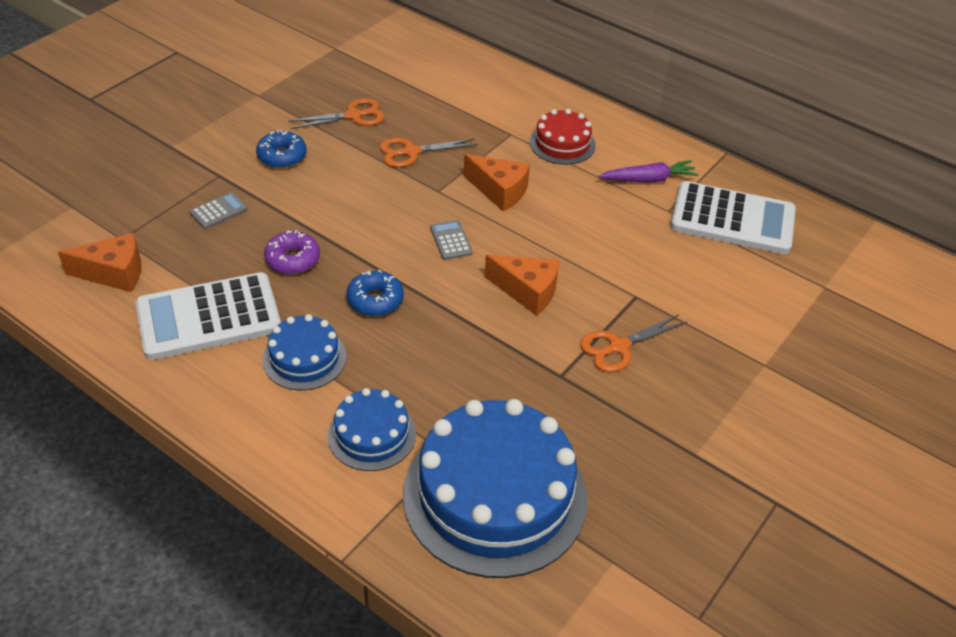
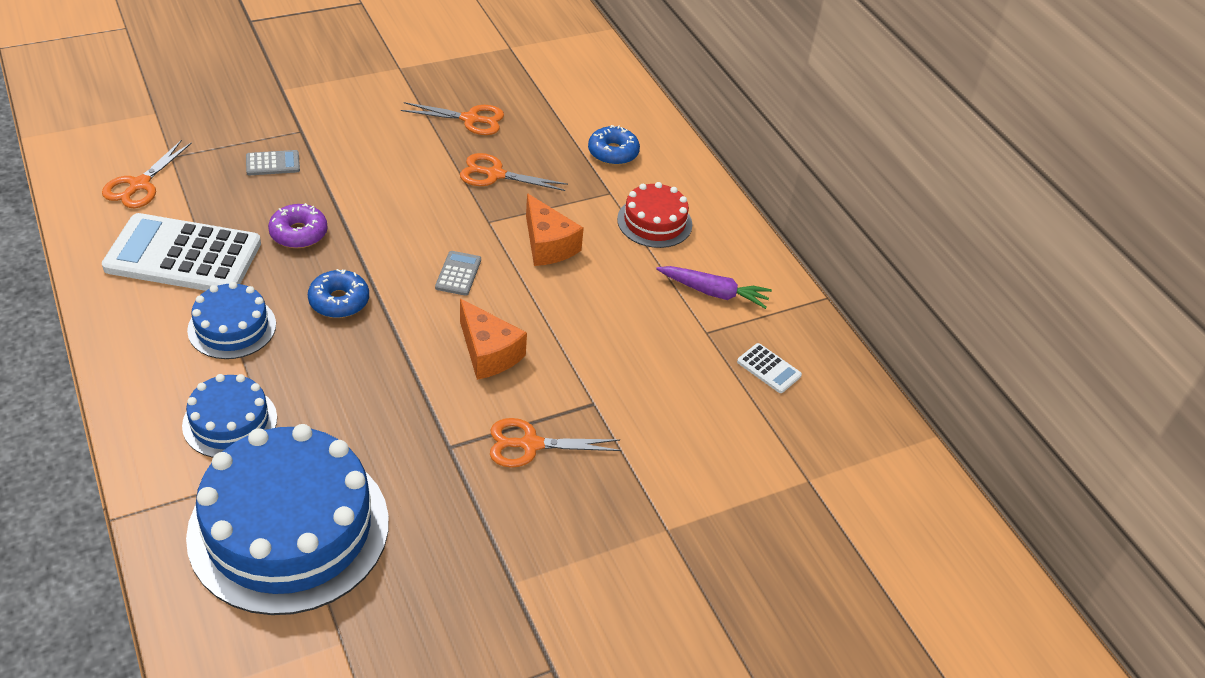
camera: 25 degrees right, 0 degrees up
(114, 273) = (140, 185): orange cheese -> orange scissors
(282, 156) = (371, 134): blue donut -> blue donut (613, 153)
(732, 219) = (769, 369): white calculator -> white calculator, size x0.42

